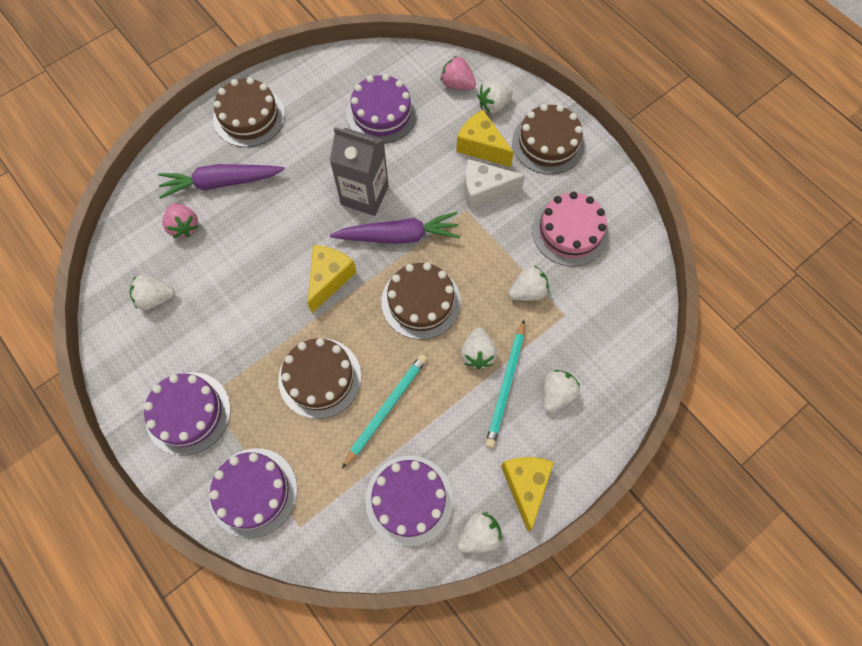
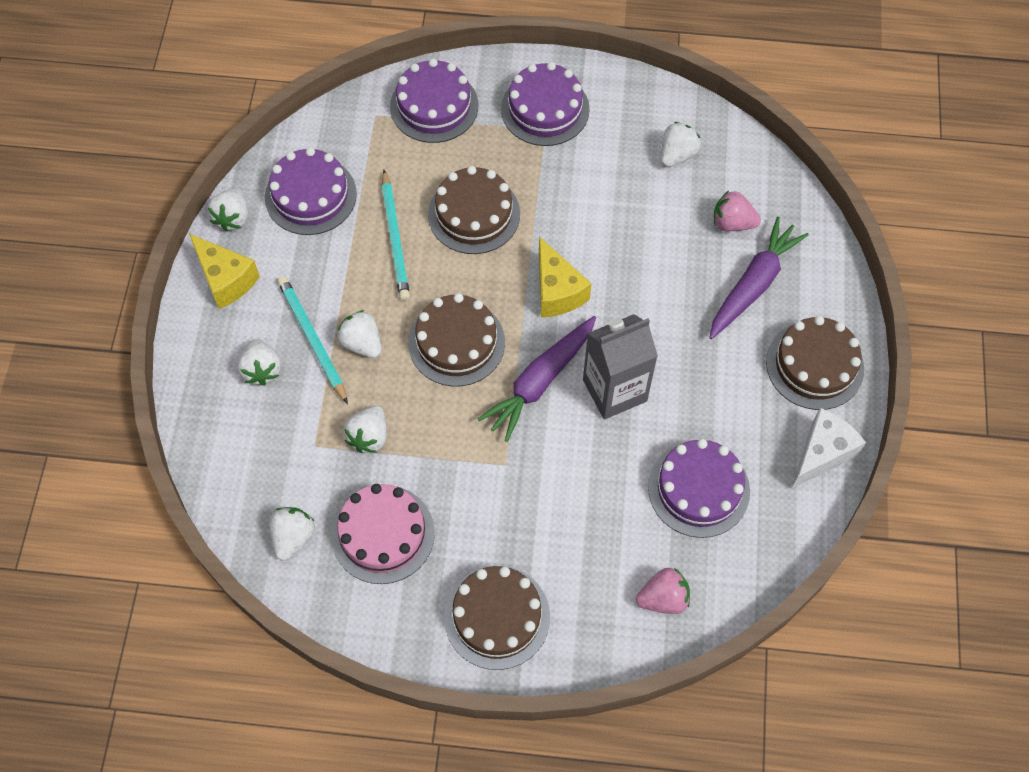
camera: 135 degrees right, 5 degrees down
(481, 147) = (560, 546): yellow cheese -> none
(484, 190) = (508, 500): white cheese -> white cheese (822, 453)
(493, 105) = (599, 609): white strawberry -> white strawberry (293, 537)

